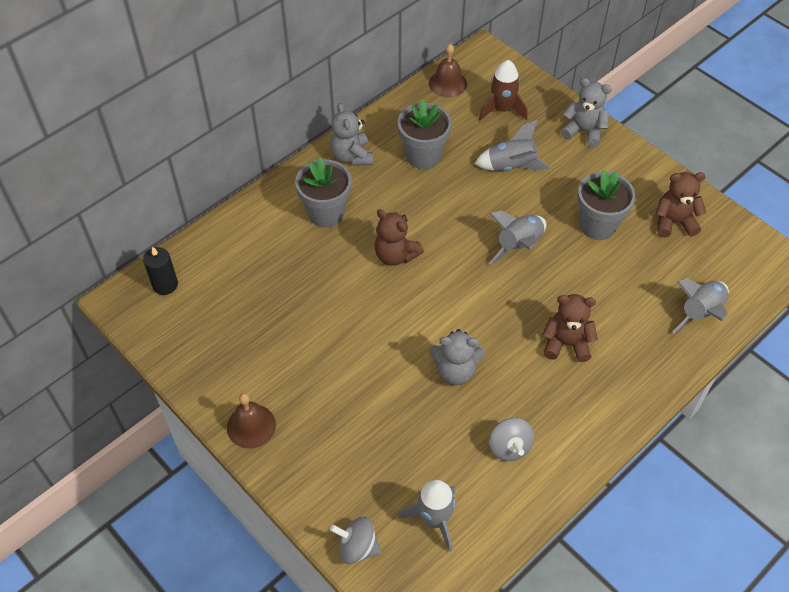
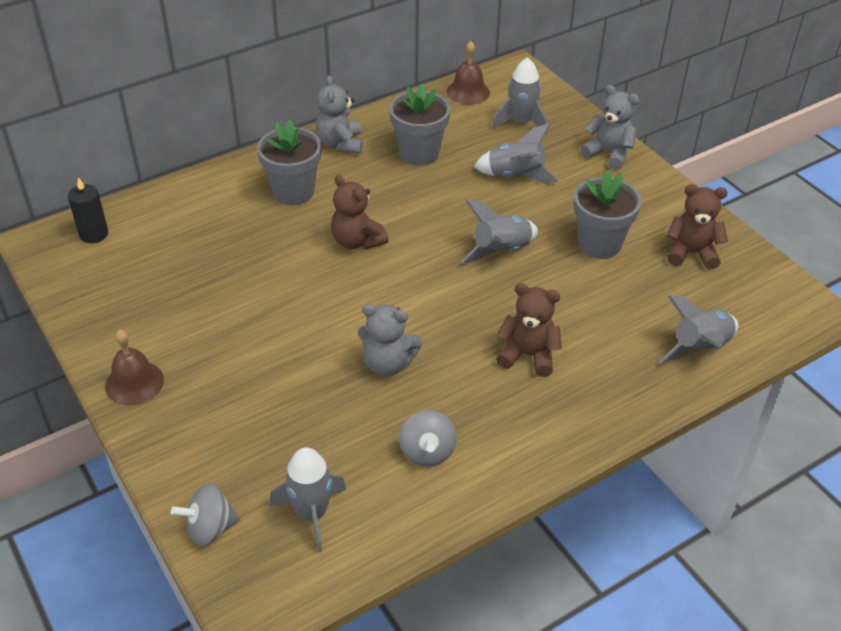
camera: 10 degrees right, 10 degrees down
(357, 547) = (210, 528): grey spinning top -> grey spinning top turned 45 degrees counterclockwise
(502, 110) = (521, 122): brown rocket -> grey rocket

